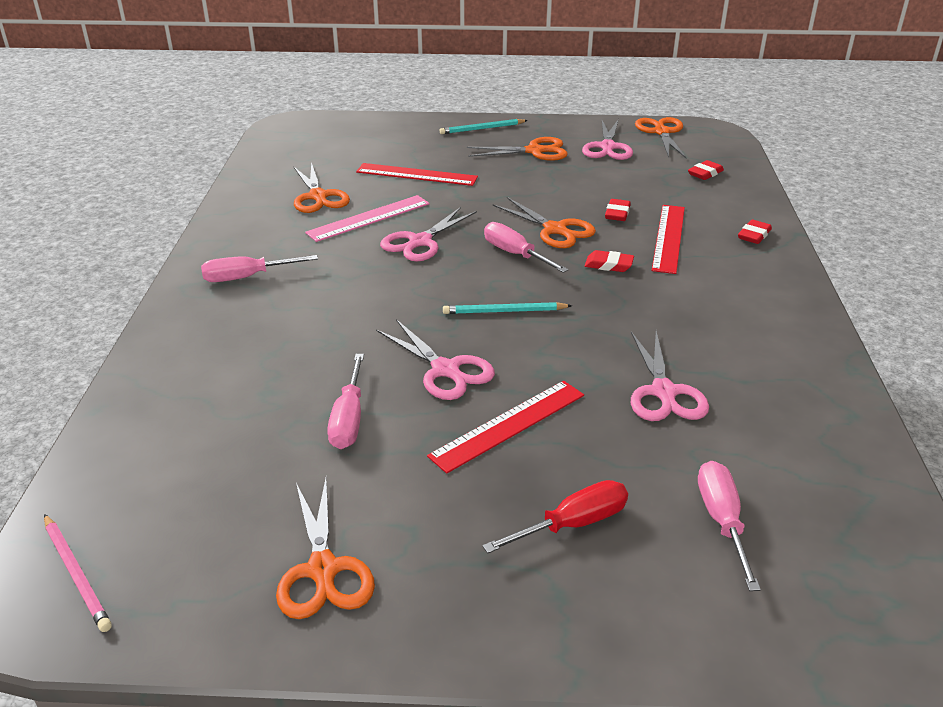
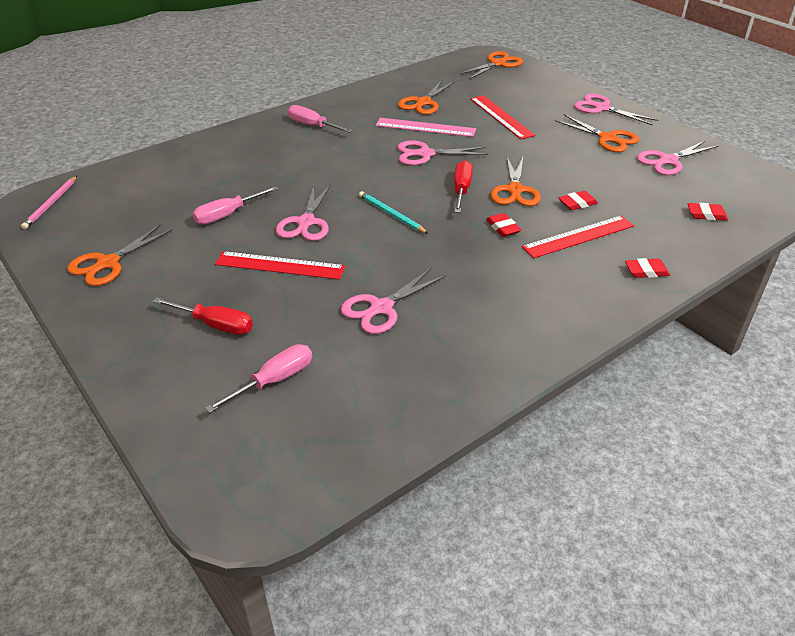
camera: 50 degrees right, 5 degrees up
(482, 129) = (602, 108): turquoise pencil -> pink scissors
(515, 254) = (461, 190): pink screwdriver -> red screwdriver
(661, 132) = (737, 171): orange scissors -> orange scissors (498, 64)

